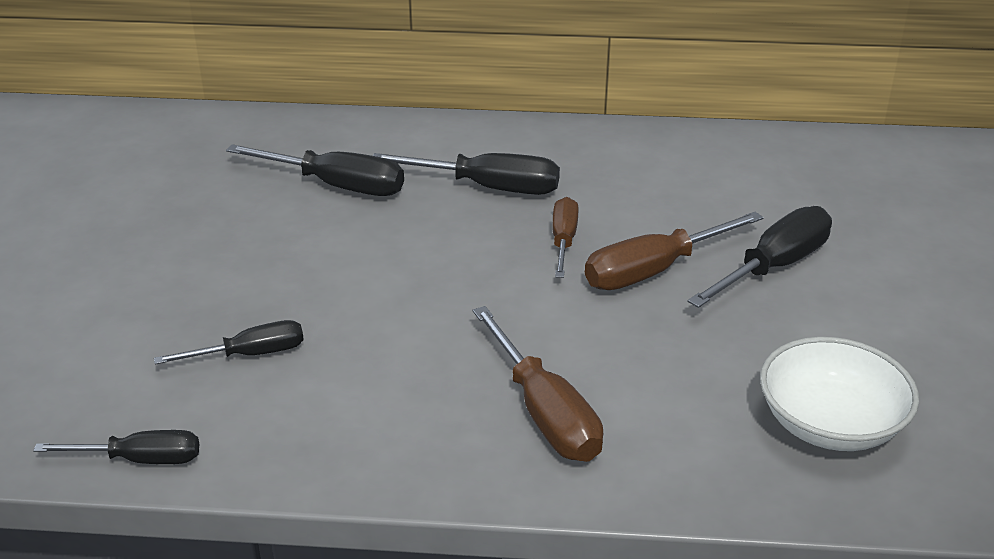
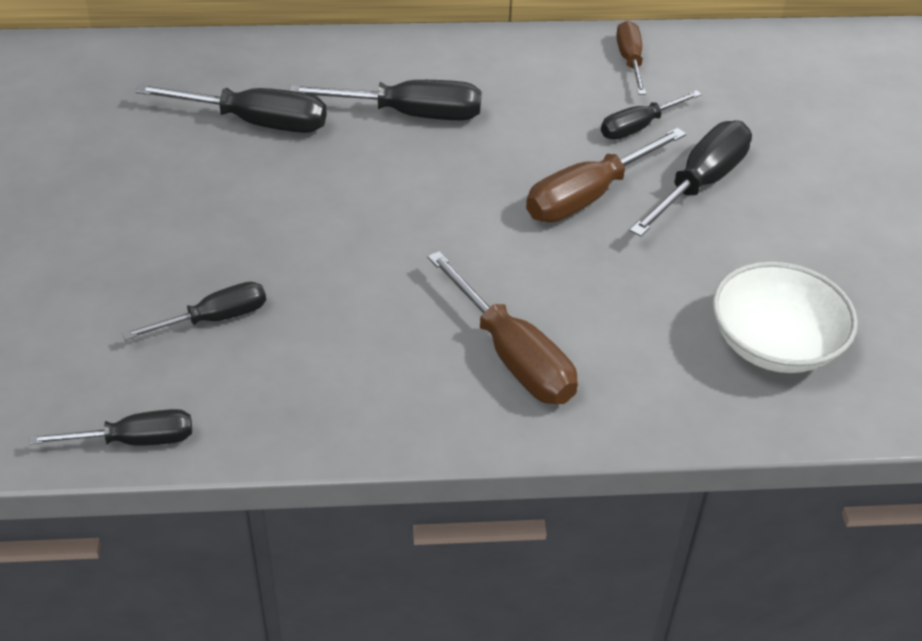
camera: 10 degrees left, 10 degrees up
(563, 240) = (495, 169): brown screwdriver -> brown screwdriver (630, 61)
(718, 212) = (638, 127): none -> black screwdriver

